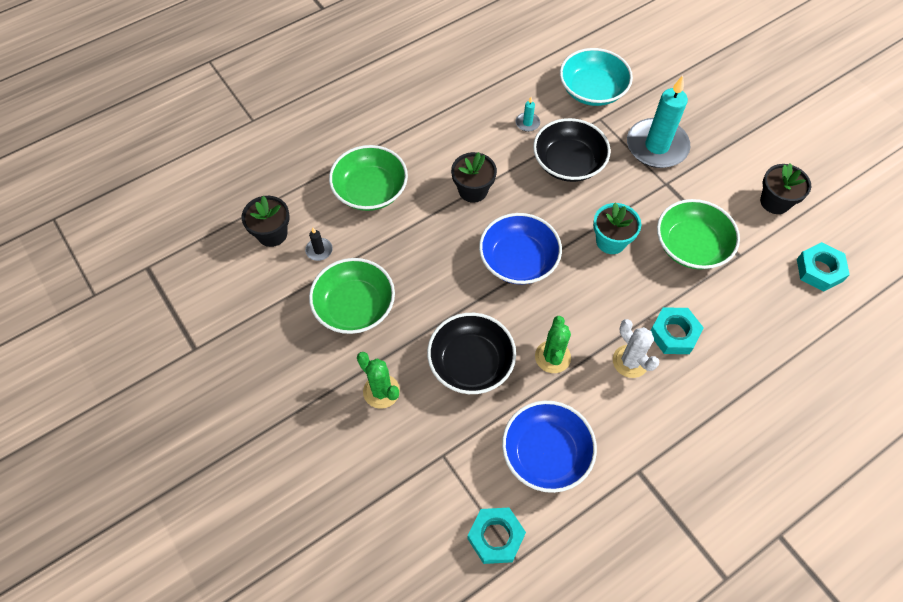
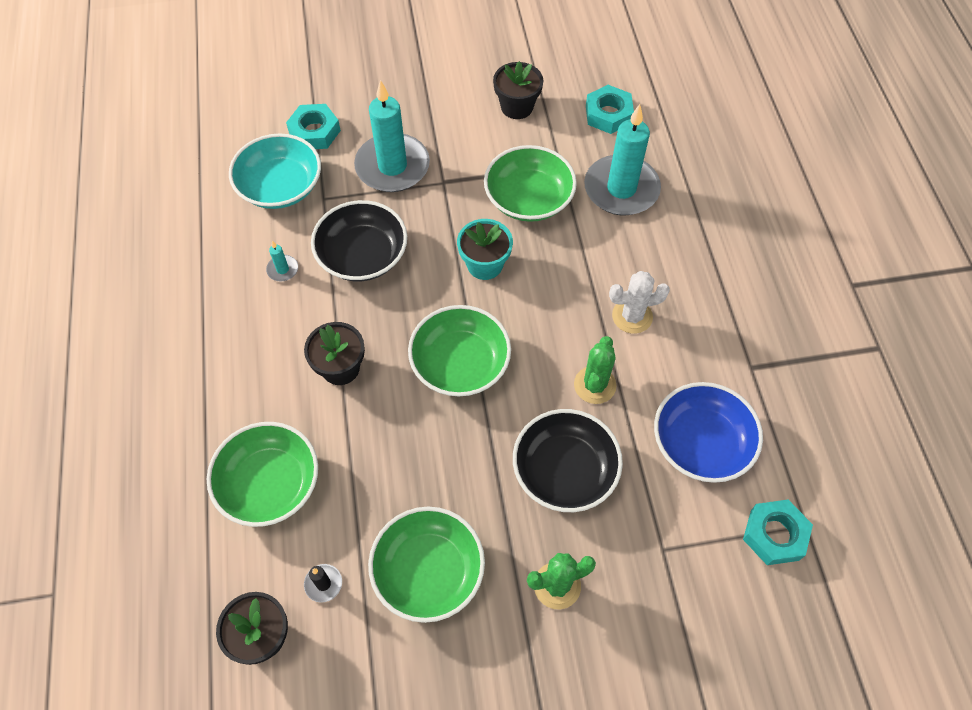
camera: 65 degrees left, 0 degrees up
(518, 260) = (460, 363): blue bowl -> green bowl
(552, 357) = (595, 385): green cactus -> green cactus turned 75 degrees clockwise
(674, 334) = (619, 263): turquoise nut -> turquoise nut (314, 132)
(748, 308) = (621, 189): none -> turquoise candle

